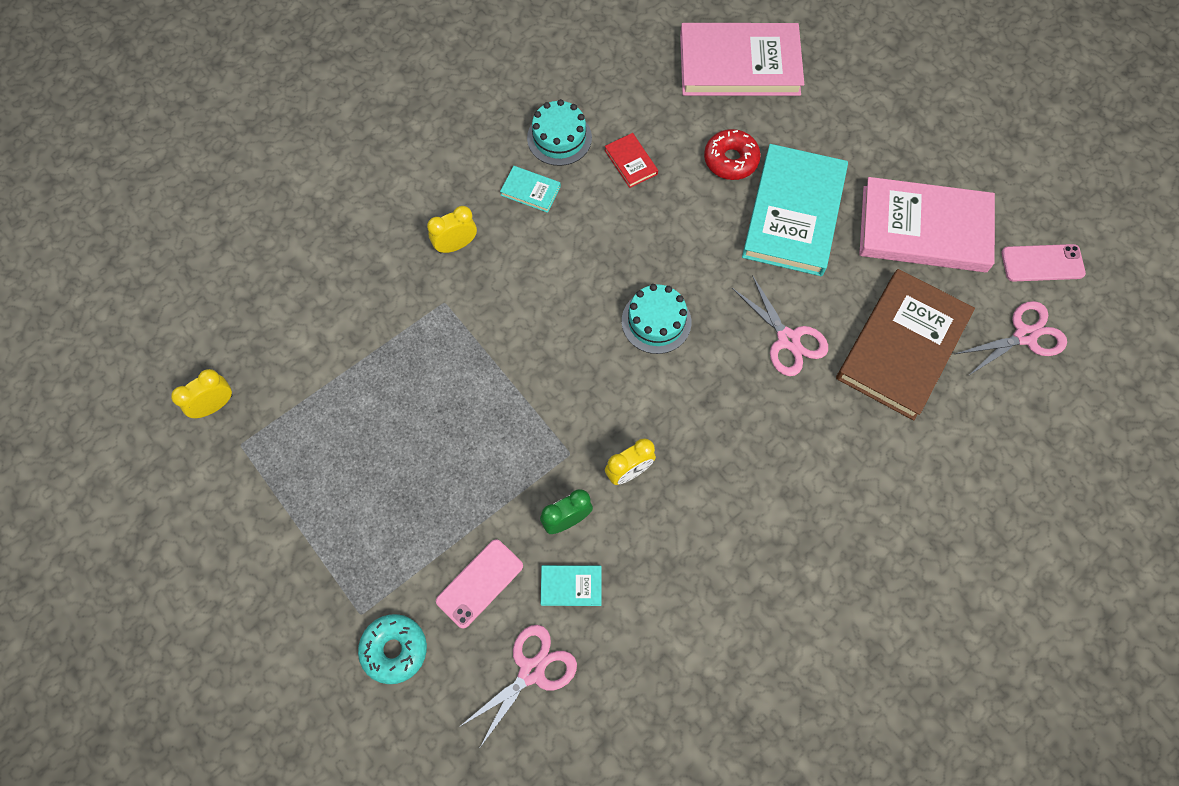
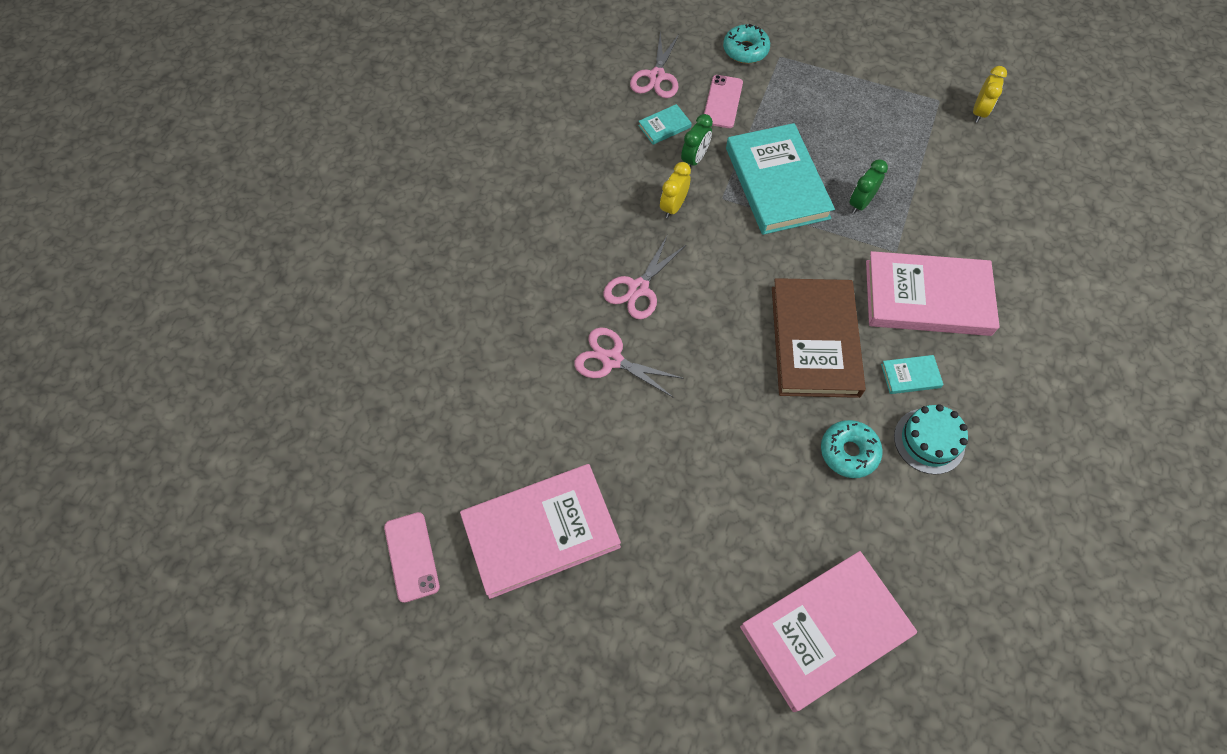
camera: 150 degrees right, 5 degrees down
(434, 369) = (860, 203): none -> green clock
(456, 245) = (927, 298): yellow clock -> pink book
(631, 162) = (848, 452): red book -> turquoise donut
(656, 321) = (726, 320): turquoise cake -> none
(731, 160) = (761, 506): red donut -> none
(794, 214) = (670, 480): turquoise book -> turquoise book (776, 183)
(902, 346) = (513, 403): brown book -> brown book (815, 341)
(1025, 336) = (406, 470): pink scissors -> pink scissors (638, 288)
(1042, 263) = (411, 556): pink phone -> pink phone turned 75 degrees counterclockwise

